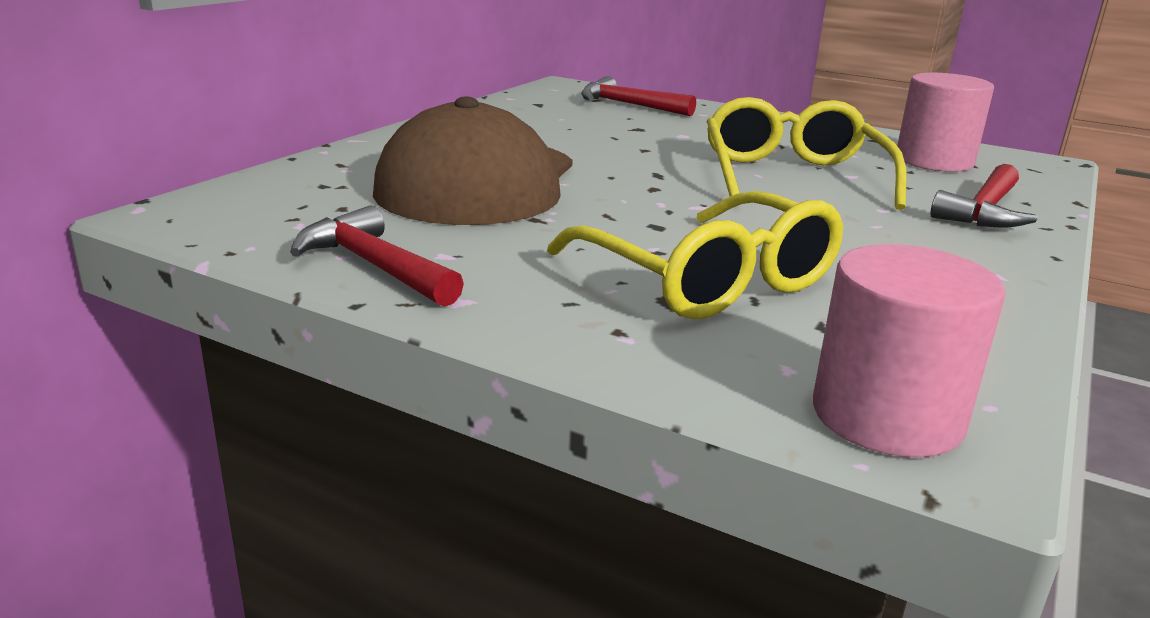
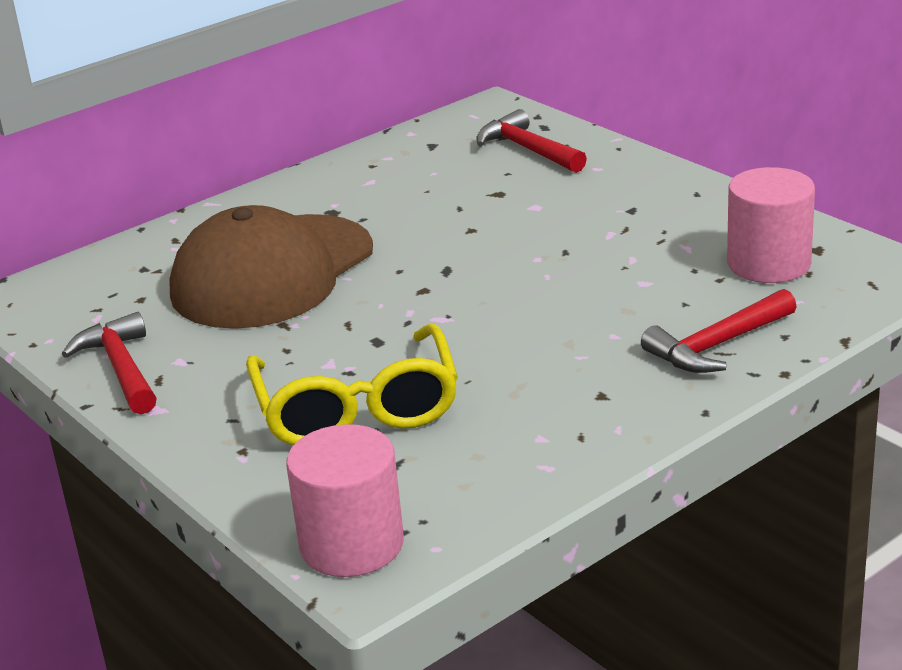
camera: 25 degrees right, 5 degrees up
(792, 177) = (577, 281): yellow glasses -> none

